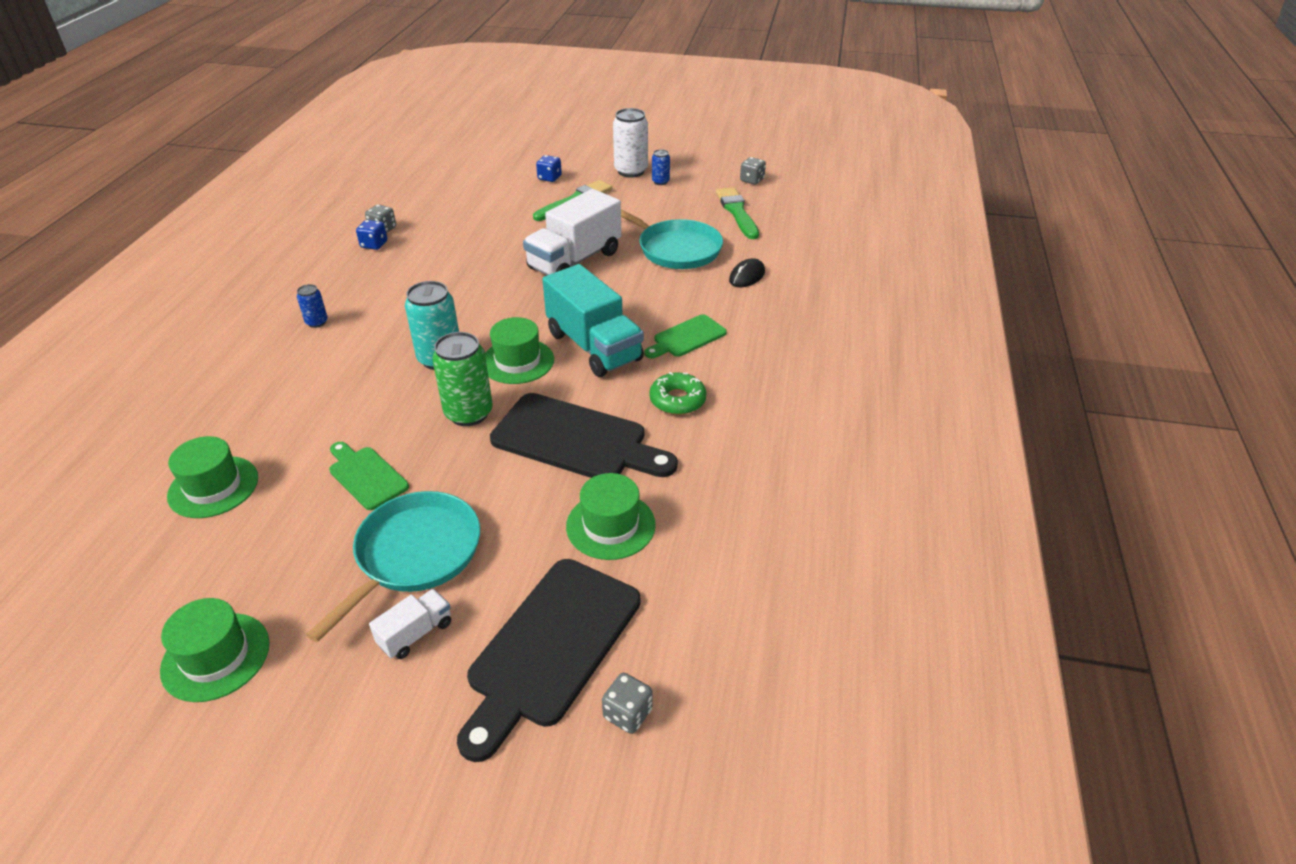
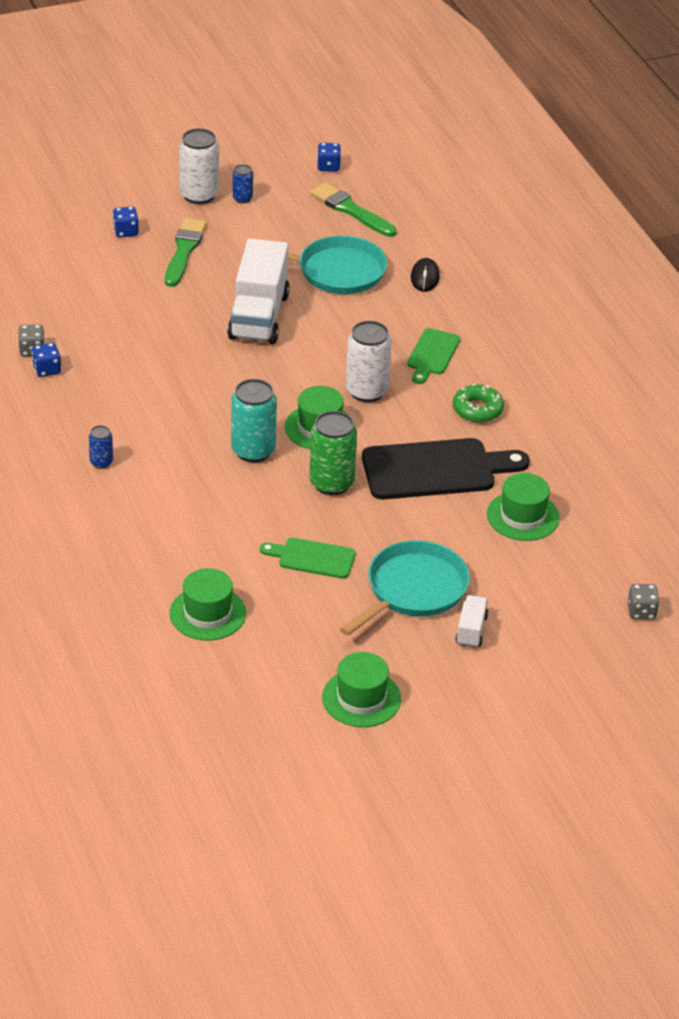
camera: 35 degrees left, 0 degrees up
(414, 554) = (413, 590): turquoise pan -> turquoise pan turned 45 degrees clockwise
(550, 647) = (562, 600): black cutting board -> none
(594, 347) = (366, 391): turquoise truck -> white can
(752, 180) = (328, 166): grey dice -> blue dice

